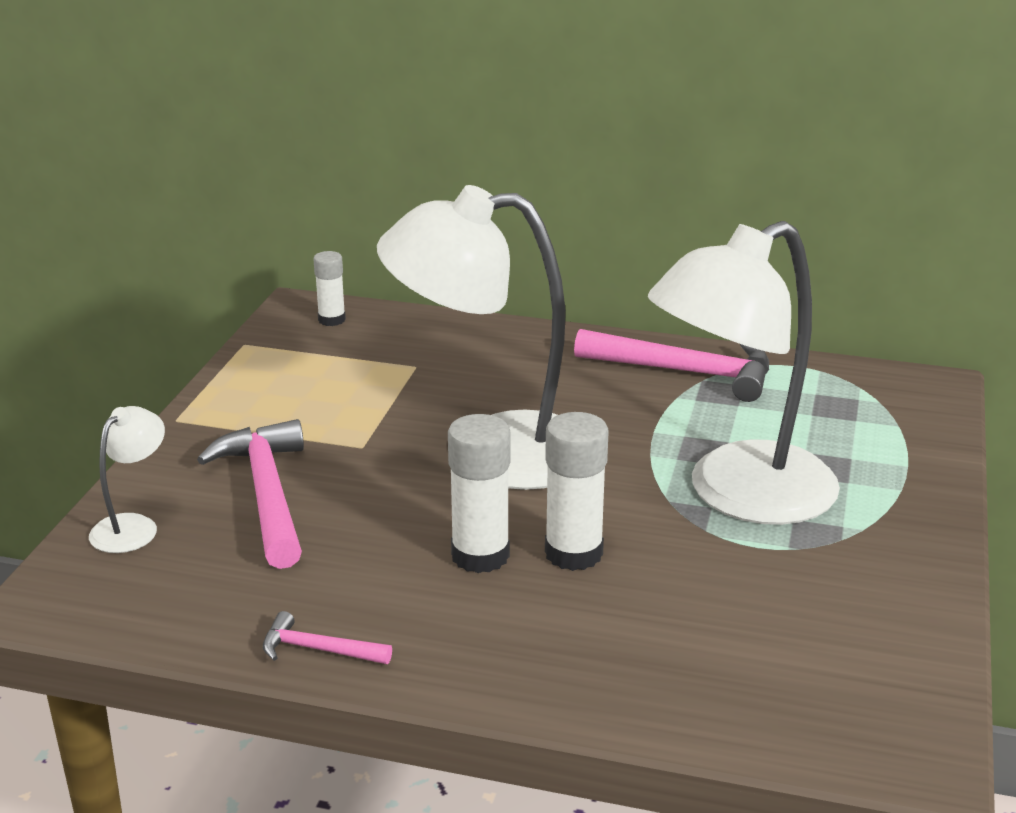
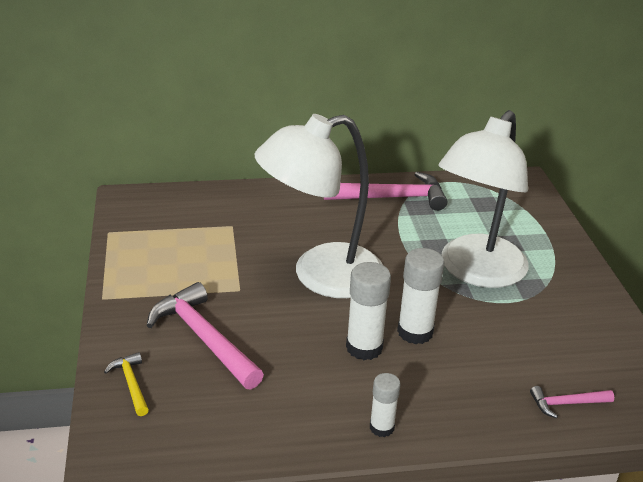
camera: 25 degrees left, 5 degrees up
(133, 526) = (131, 384): white lamp -> yellow hammer
(318, 650) = (316, 439): pink hammer -> pink hammer (567, 404)
(331, 320) = (154, 203): white glue stick -> white glue stick (381, 427)

